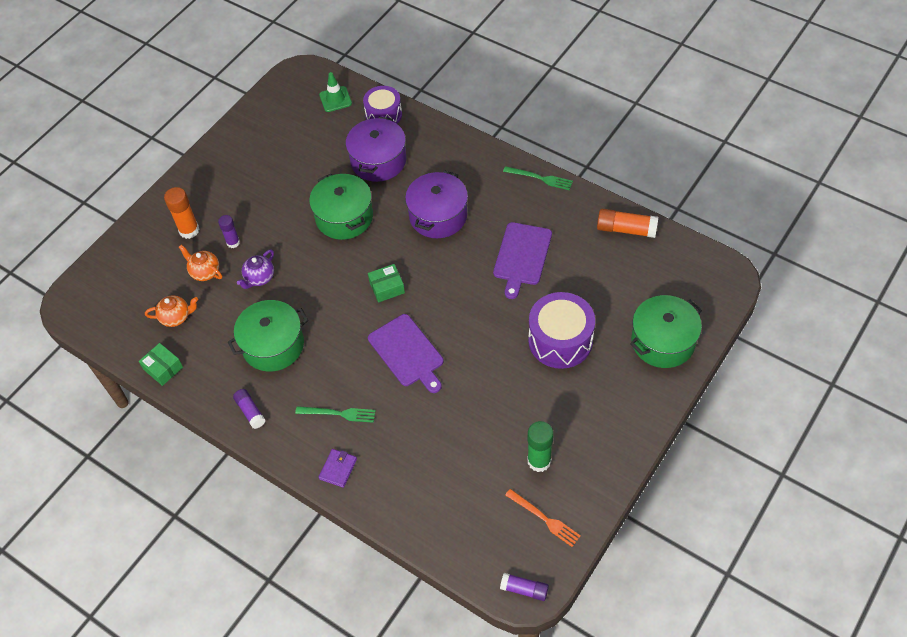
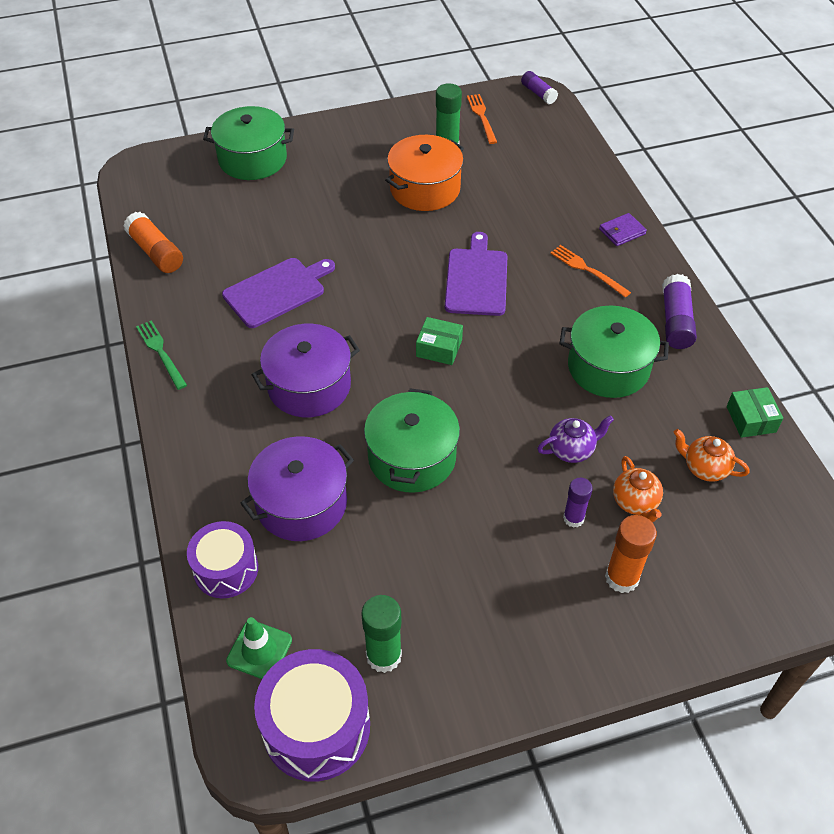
camera: 145 degrees left, 5 degrees down
(250, 411) = (675, 321): purple glue stick -> purple glue stick, size x1.53
(279, 130) = (383, 656): none -> green glue stick
(338, 414) = (587, 270): green fork -> orange fork
(514, 405) = (425, 189): none -> orange pot
(560, 340) = (331, 207): purple drum -> purple drum (316, 727)

